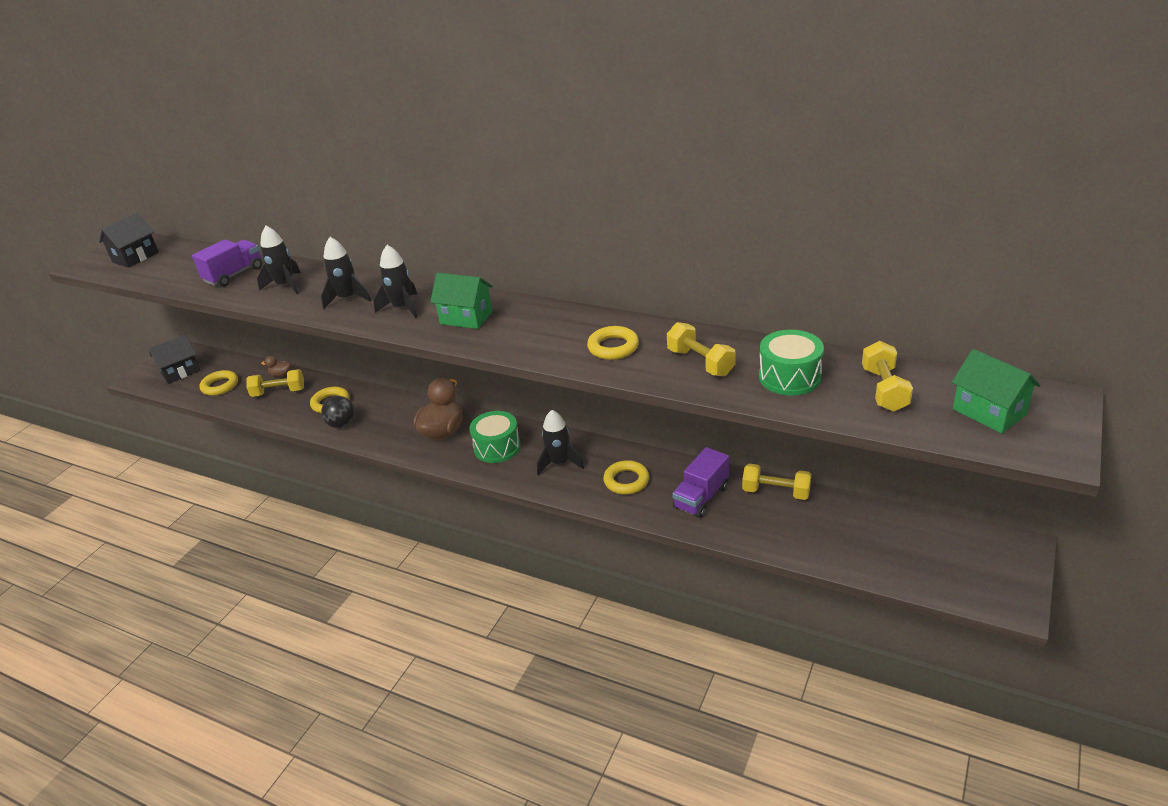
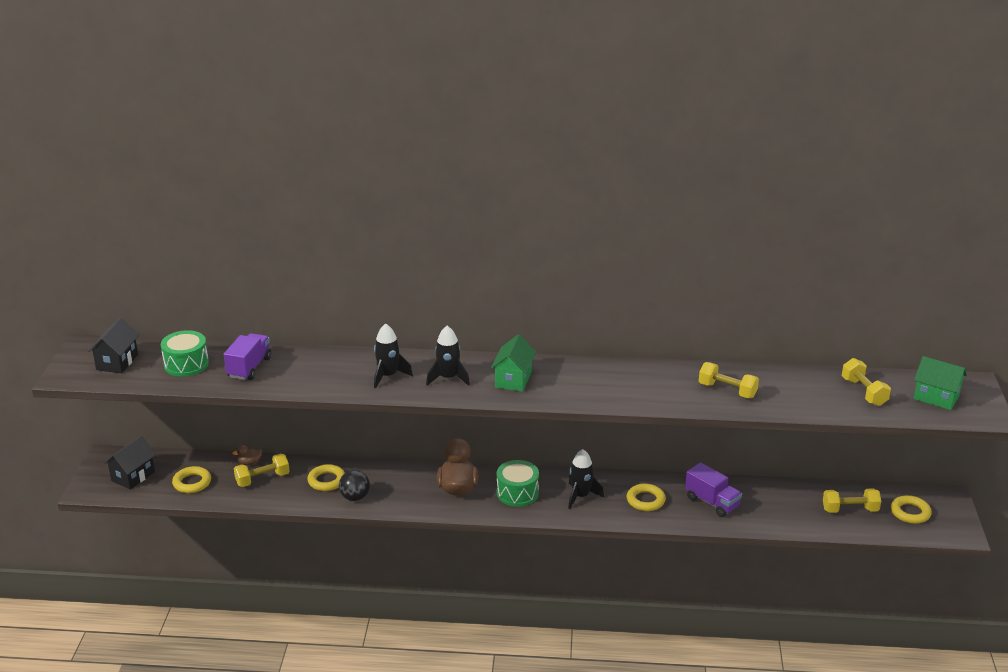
camera: 25 degrees left, 5 degrees down
(285, 285) = (314, 371): black rocket -> none
(466, 318) = (513, 380): green house -> green house turned 75 degrees counterclockwise
(613, 347) = (653, 388): yellow ring -> yellow ring (910, 512)
(701, 497) = (712, 502): purple truck -> purple truck turned 60 degrees counterclockwise
(776, 492) = (765, 488): yellow dumbbell -> yellow dumbbell (850, 510)
(790, 377) = (796, 392): green drum -> green drum (186, 364)

